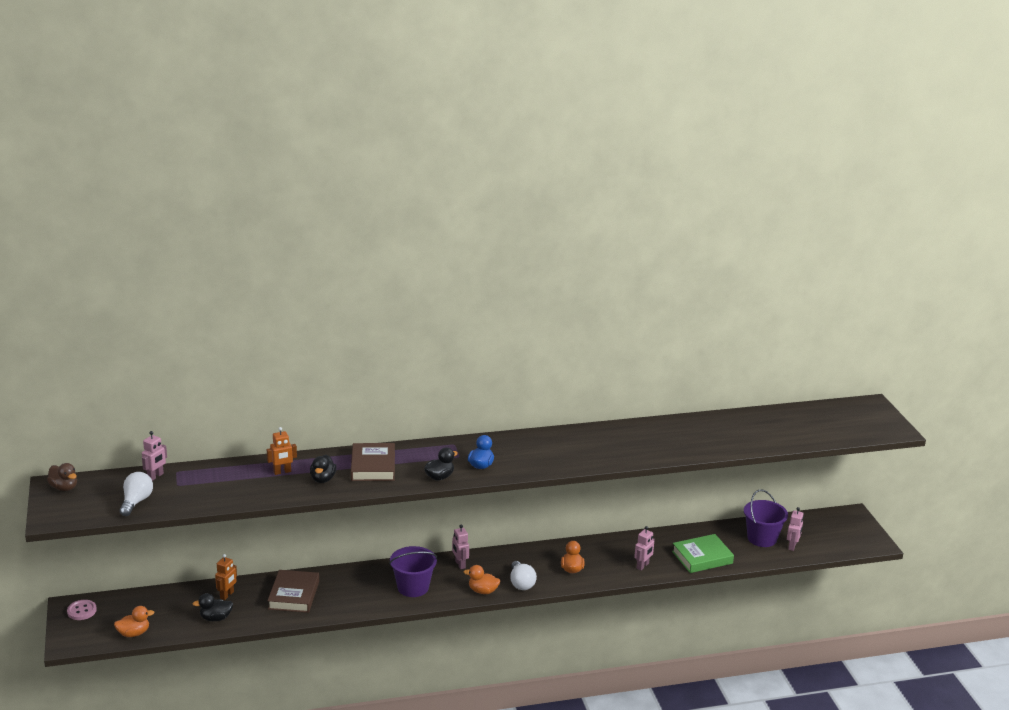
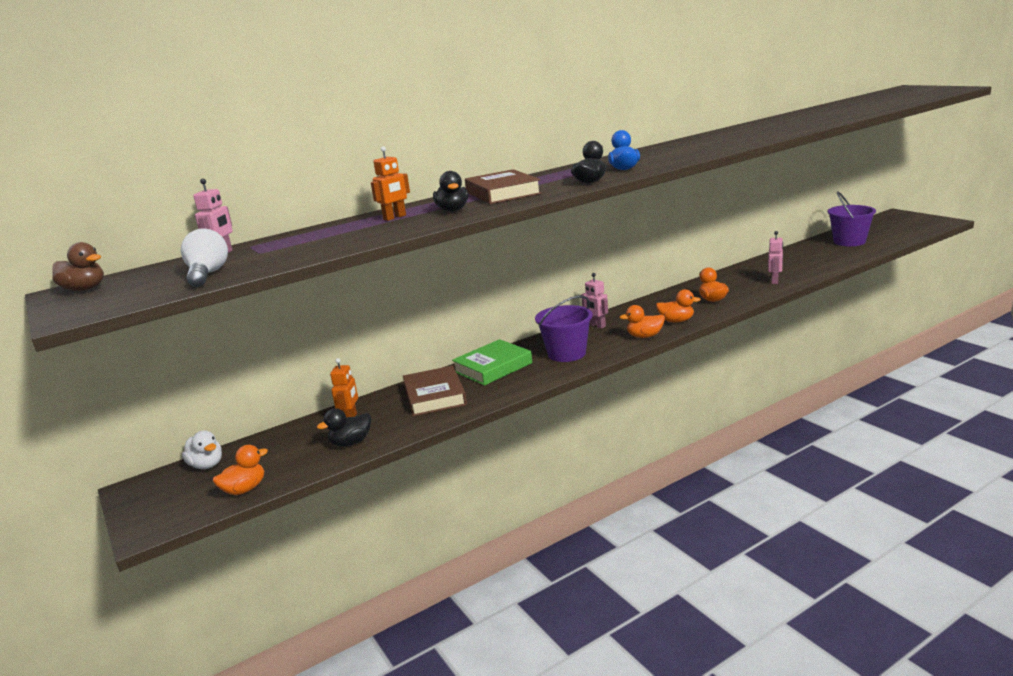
camera: 15 degrees left, 5 degrees down
(82, 611) = (155, 488): pink button -> none
(119, 603) = (207, 465): none -> white duck
(521, 583) = (676, 321): white light bulb -> orange duck
(702, 557) = (818, 263): green book -> green book (493, 367)
(792, 546) = (882, 239): pink robot -> none

